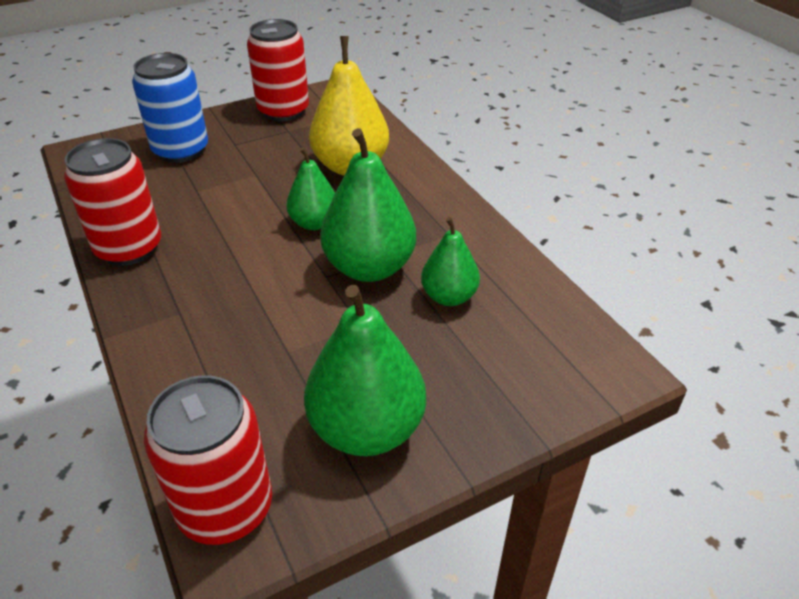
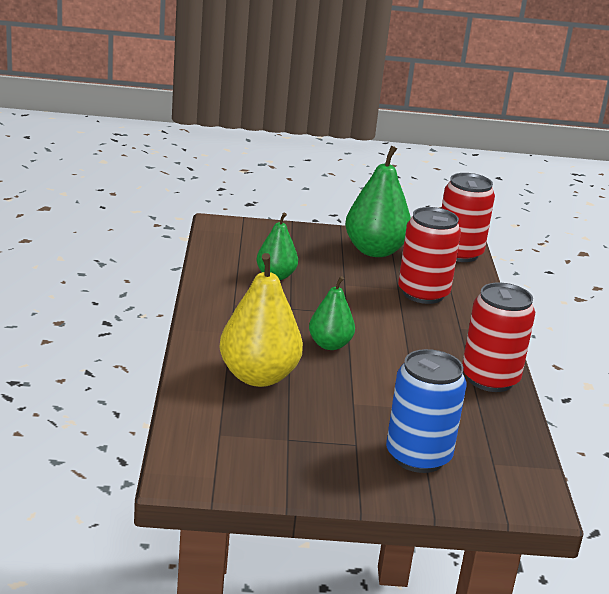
camera: 155 degrees left, 15 degrees down
(283, 111) = (274, 466): red can -> red can (423, 293)
(369, 267) = (312, 306): green pear -> none

